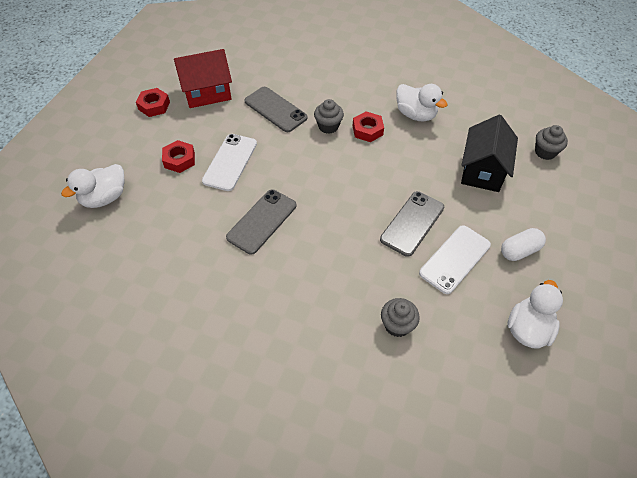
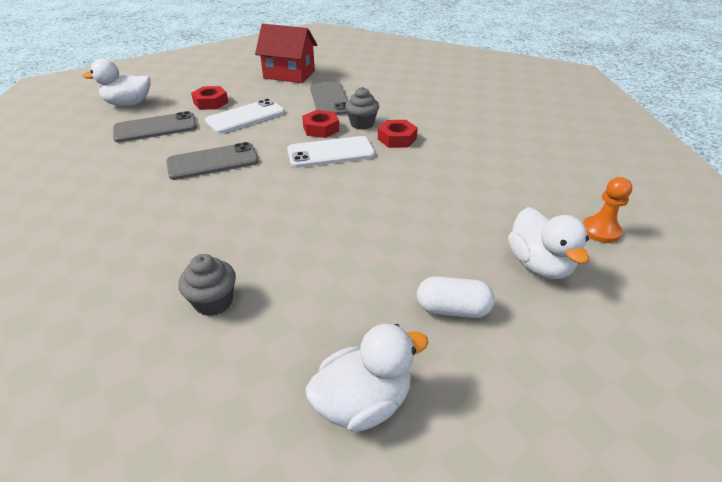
camera: 35 degrees right, 15 degrees down
(154, 106) = (240, 69): red nut -> red nut (321, 129)
(412, 223) = (349, 223): grey phone -> grey phone (155, 128)
(415, 114) = (464, 145): white duck -> white duck (538, 265)
(455, 259) = (357, 276): white phone -> white phone (330, 153)
(482, 171) = (490, 214): black house -> none
(545, 152) = (600, 231): grey cupcake -> orange pawn

